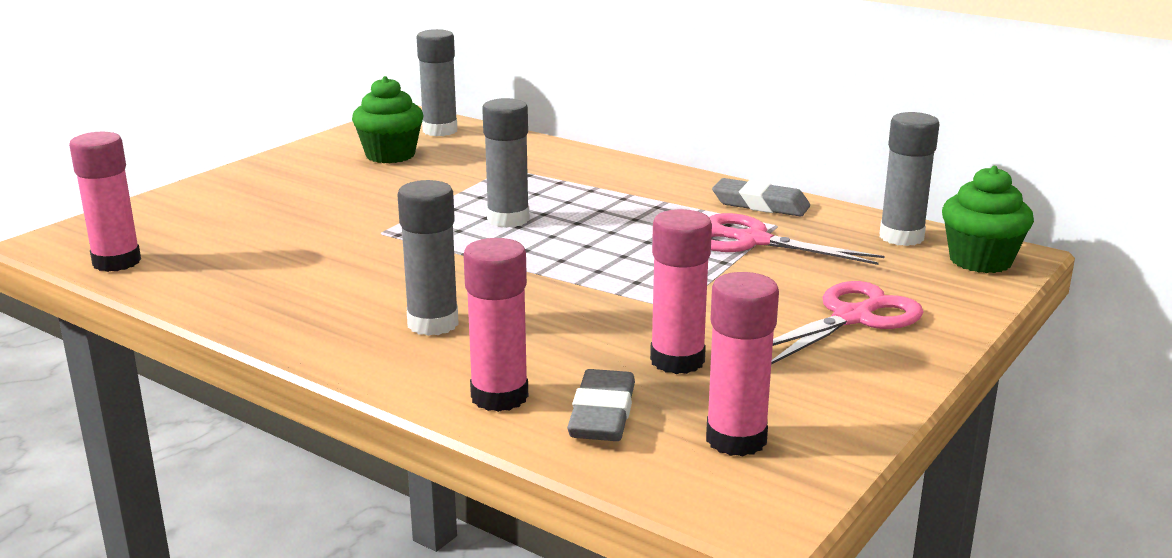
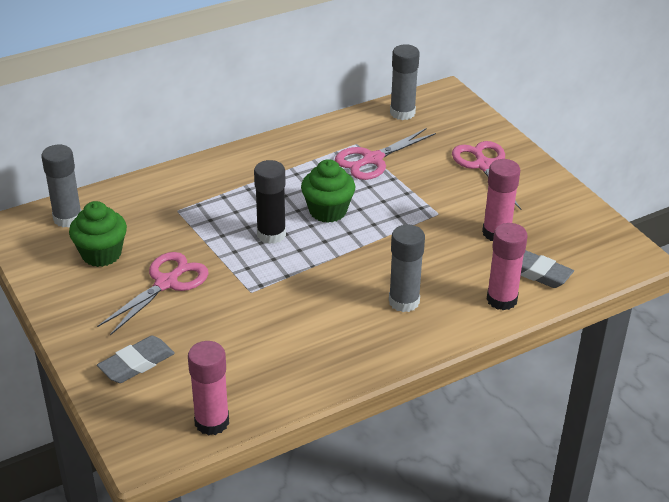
camera: 65 degrees left, 15 degrees up
(362, 191) = (166, 283): none -> pink scissors
(508, 219) = (271, 234): grey glue stick -> black glue stick
(736, 439) = (578, 242): pink glue stick -> none
(760, 204) = (323, 138): grey eraser -> grey eraser (136, 363)
(980, 261) = (447, 103): green cupcake -> green cupcake (328, 211)

